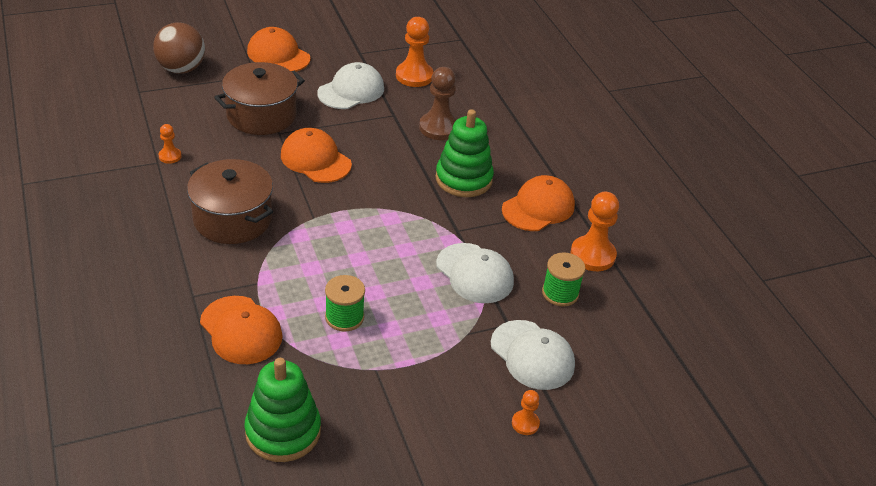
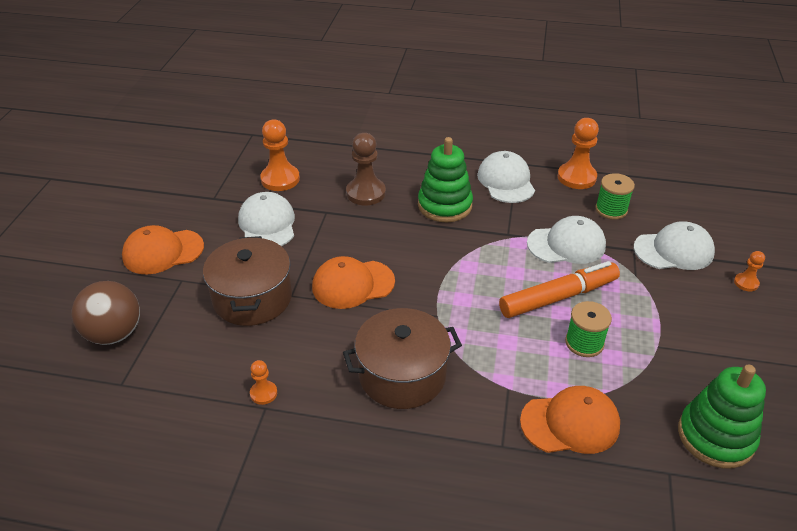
camera: 55 degrees left, 0 degrees up
(393, 286) = (558, 297): none -> orange marker
(538, 207) = (506, 181): orange cap -> white cap

